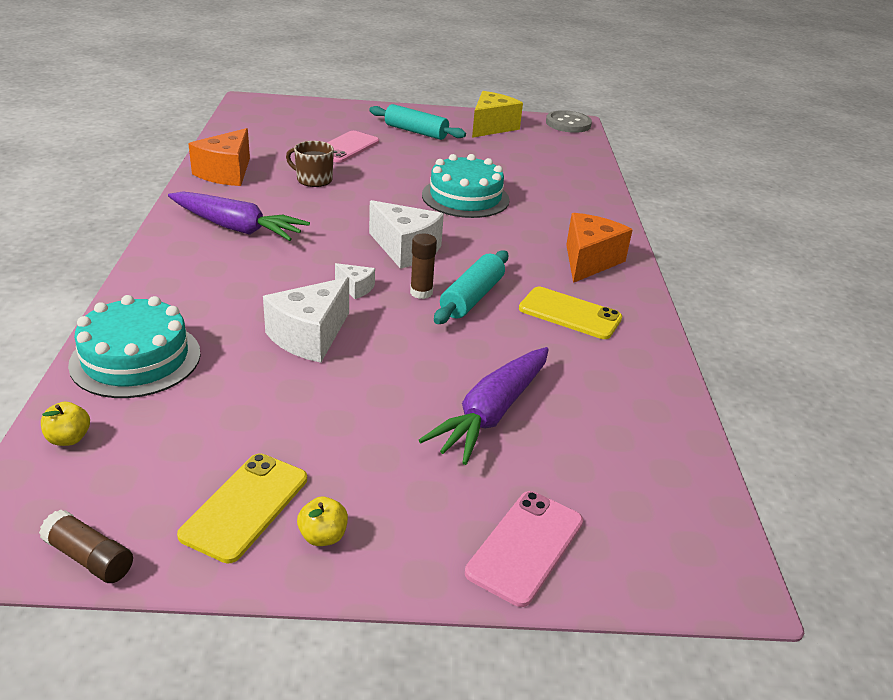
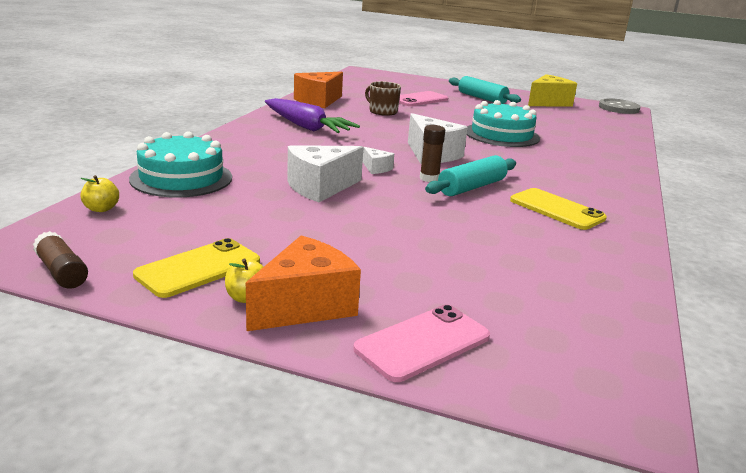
camera: 20 degrees right, 10 degrees down
(491, 414) = (445, 255): purple carrot -> none
(589, 261) = (593, 183): orange cheese -> orange cheese (305, 306)

